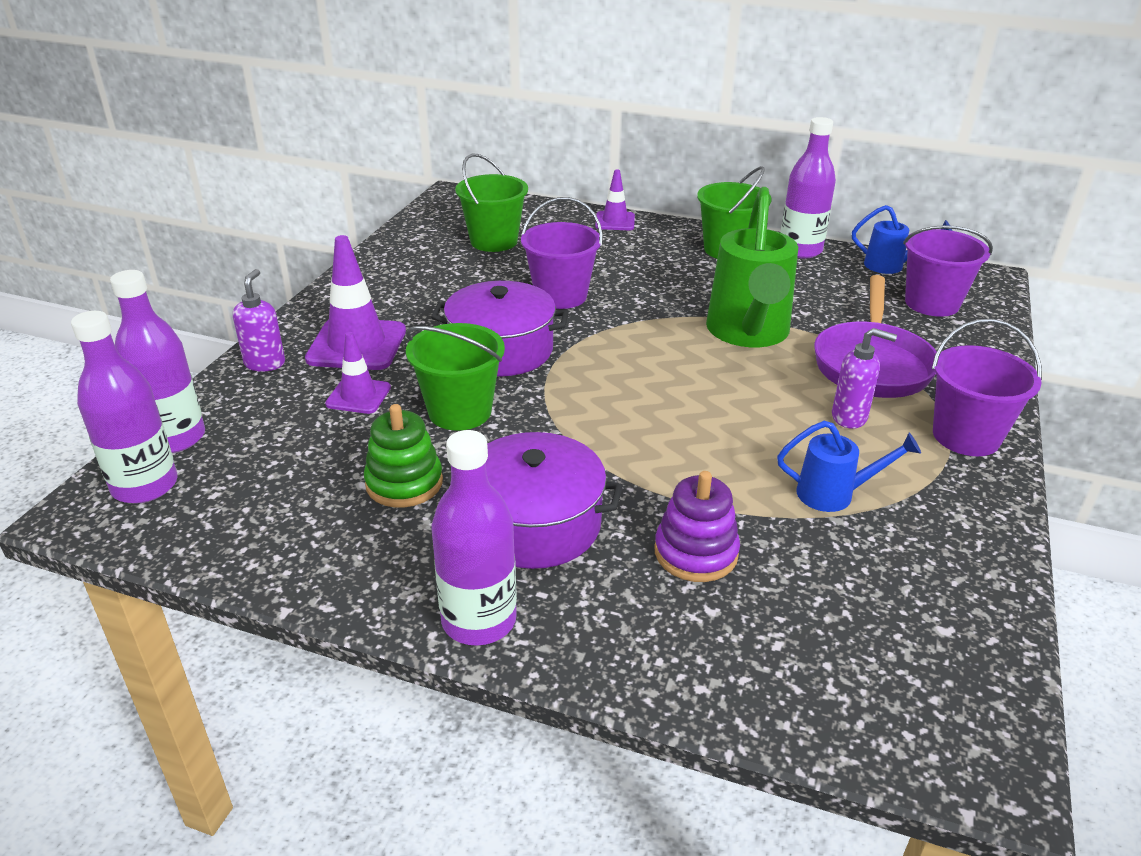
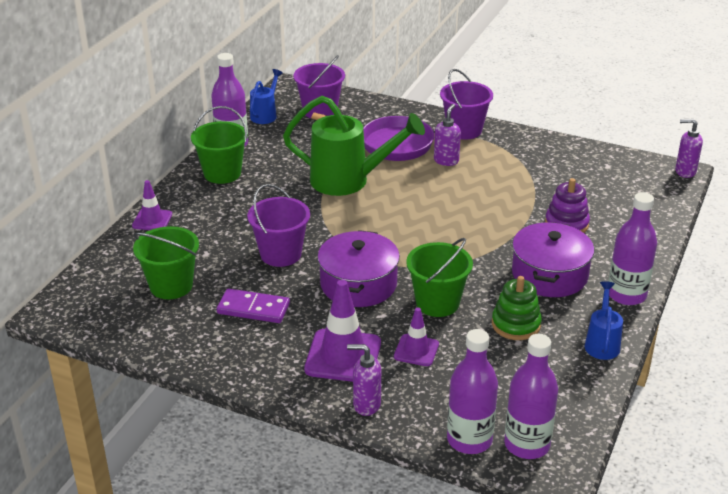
camera: 85 degrees left, 0 degrees up
(452, 287) = (253, 309): none -> purple domino
(834, 494) = (516, 177): blue watering can -> blue watering can (602, 343)
(995, 781) = (685, 171): none -> purple soap dispenser

